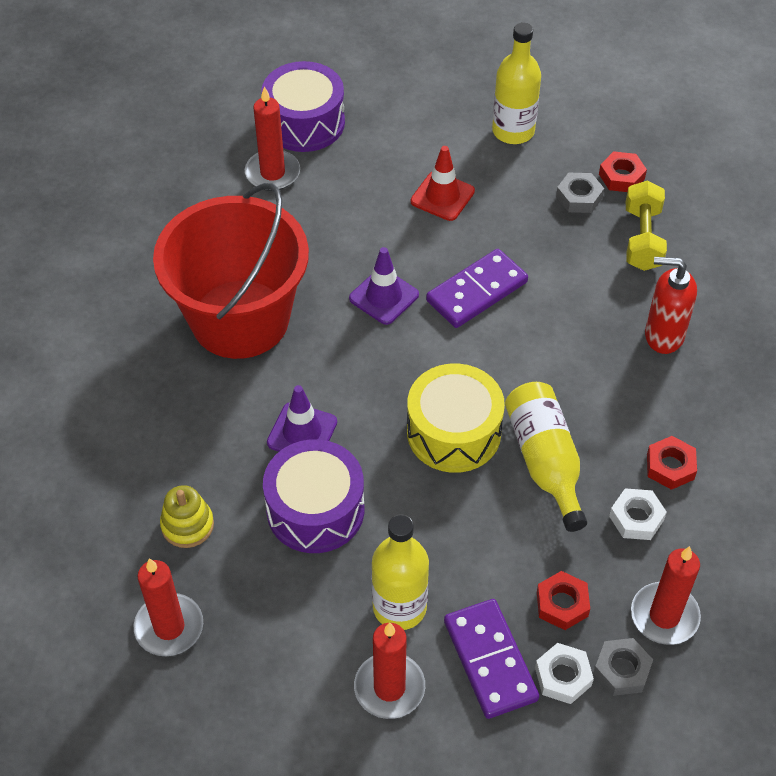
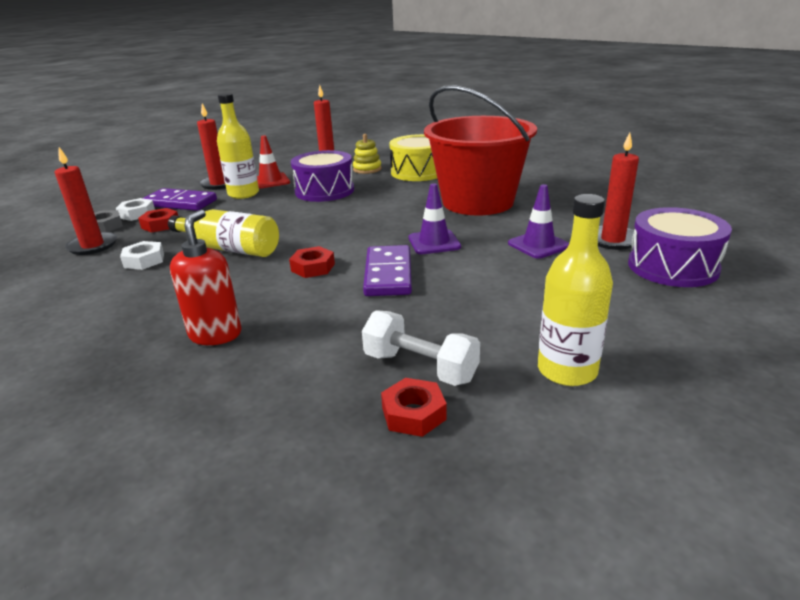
camera: 130 degrees right, 25 degrees down
(302, 432) = (373, 198): purple traffic cone -> purple traffic cone (538, 245)
(442, 196) = (509, 296): red traffic cone -> red traffic cone (270, 181)
(453, 432) = (300, 231): yellow drum -> yellow drum (418, 172)
(579, 197) = (420, 367): grey nut -> white dumbbell
(642, 239) = (317, 379): yellow dumbbell -> none
(663, 335) = (216, 334): red soap dispenser -> red soap dispenser turned 45 degrees counterclockwise
(670, 466) = (139, 285): red nut -> red nut (313, 267)

